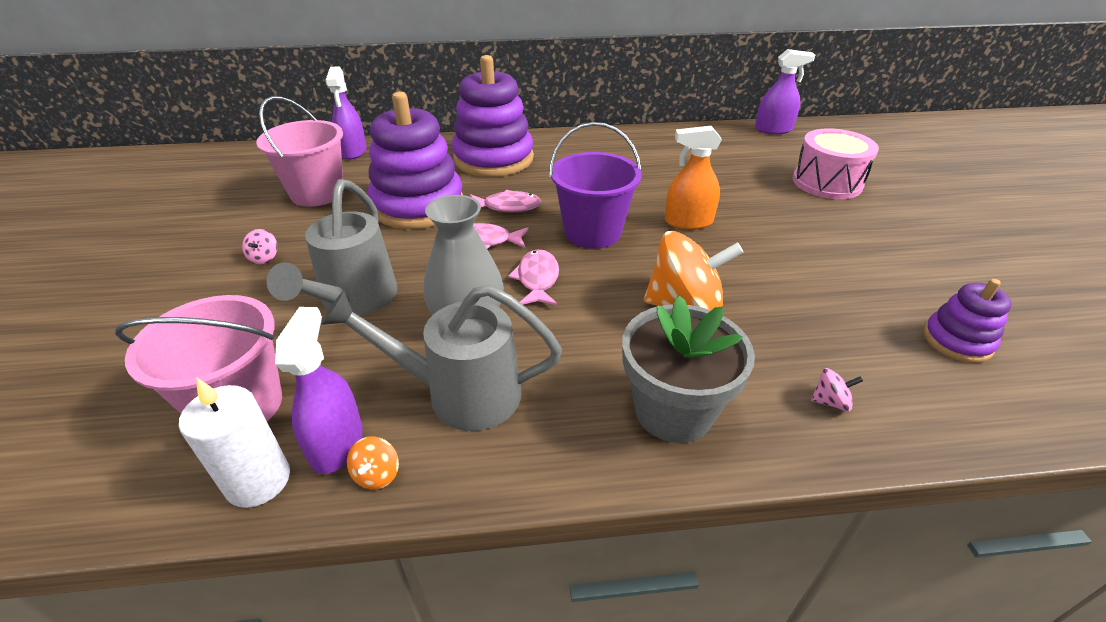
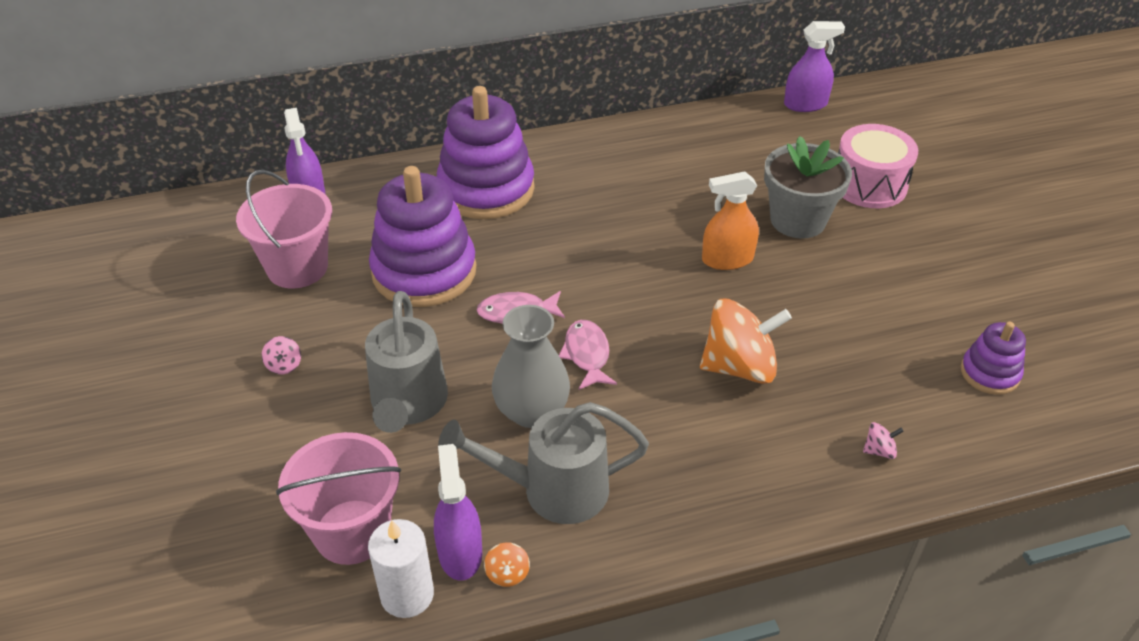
camera: 10 degrees left, 5 degrees up
(508, 207) = (526, 261): pink fish -> none
(592, 232) = (629, 286): purple bucket -> none
(673, 411) = (746, 479): grey flower pot -> grey flower pot (798, 220)

